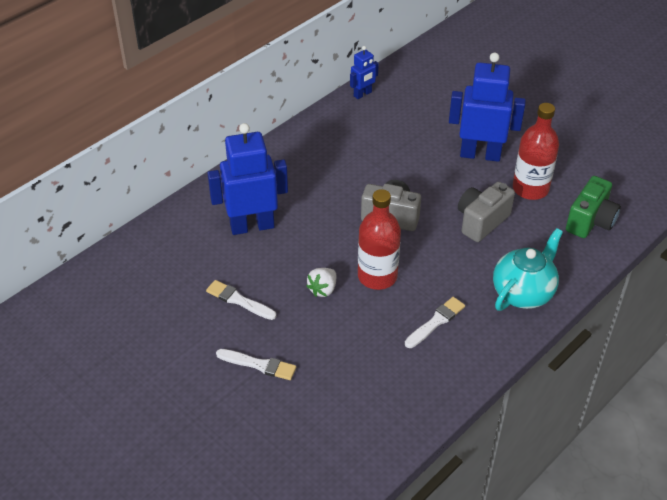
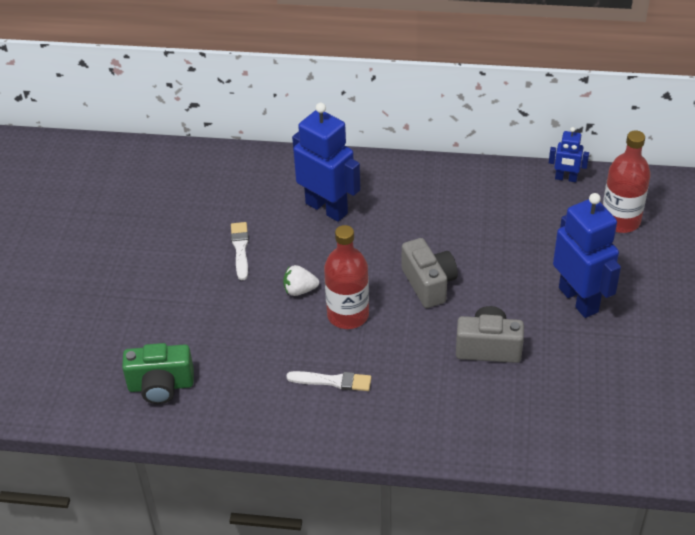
camera: 55 degrees right, 0 degrees up
(259, 365) = (186, 299): white brush -> none
(523, 292) = (427, 423): turquoise teapot -> none
(530, 189) = (572, 360): red bottle -> red bottle (620, 221)
(590, 221) = (577, 428): green camera -> green camera (161, 386)

